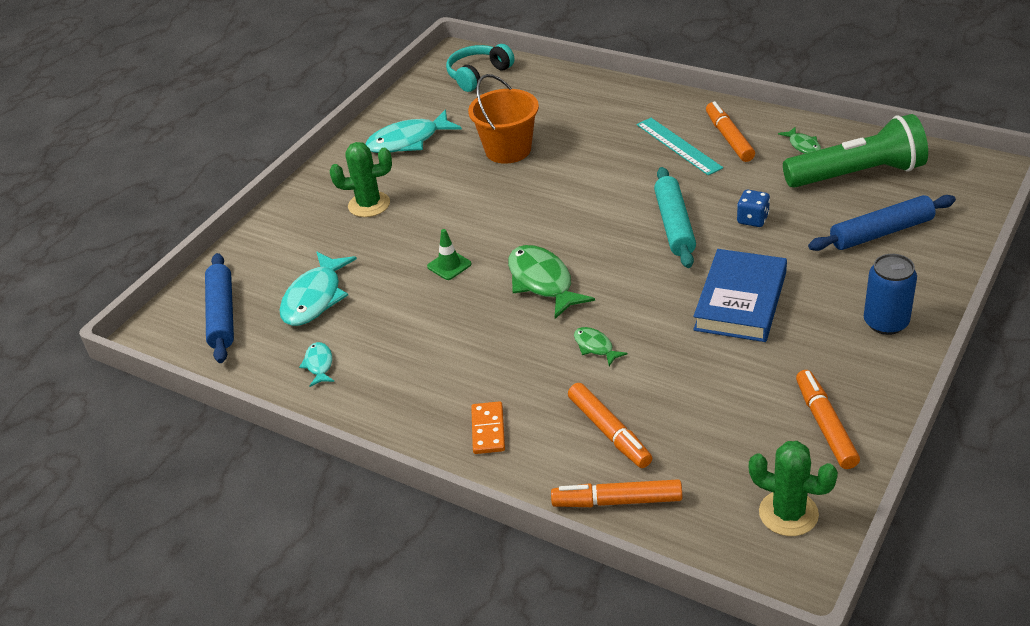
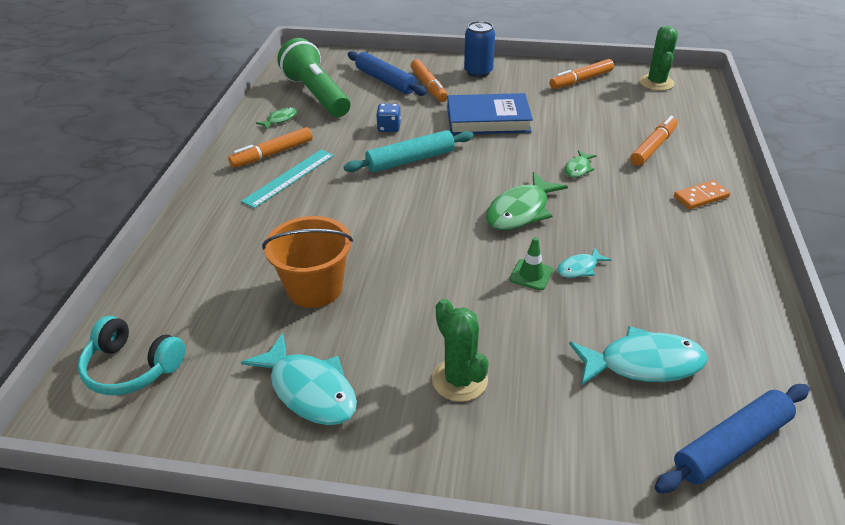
camera: 115 degrees left, 0 degrees up
(319, 365) = (725, 320): turquoise fish -> turquoise fish (579, 268)
(617, 501) = (705, 133): orange marker -> orange marker (429, 86)

